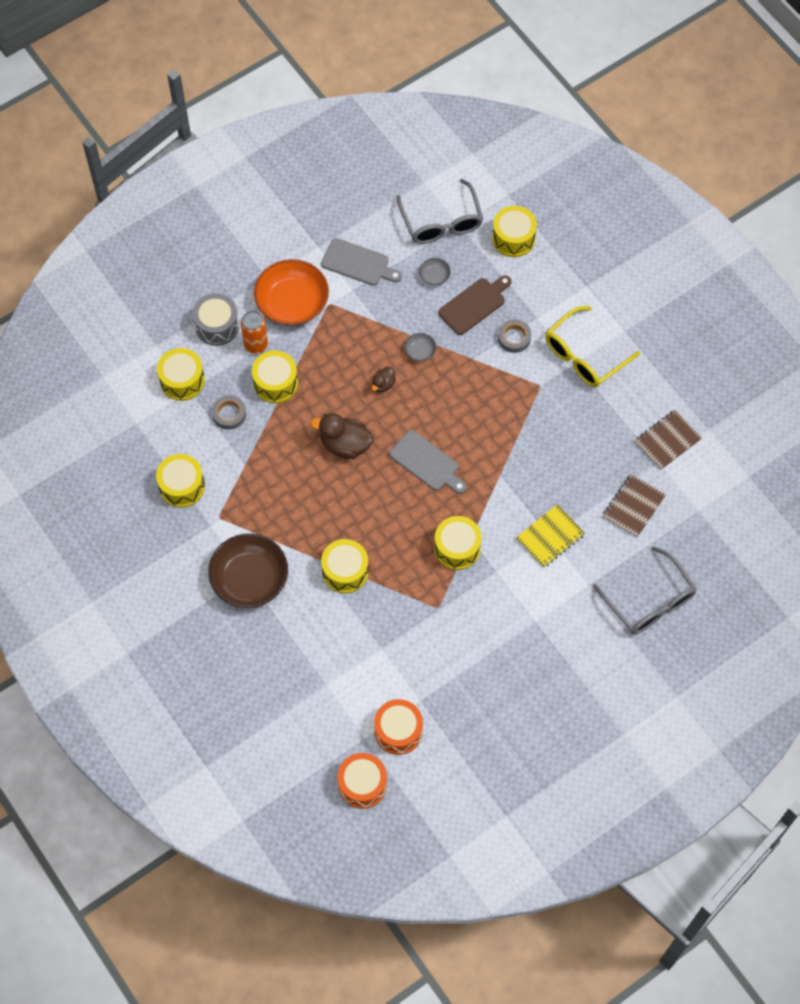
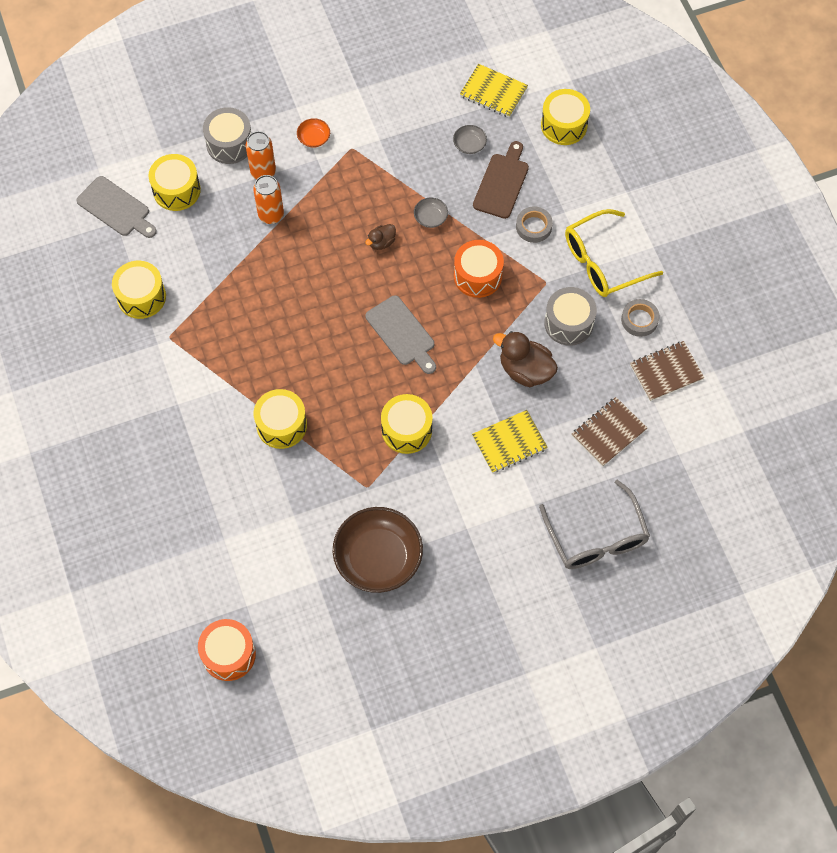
camera: 15 degrees right, 0 degrees up
(229, 414) = (213, 235): grey tape -> grey tape (639, 320)
(249, 579) = (180, 408): brown bowl -> brown bowl (378, 557)
(275, 383) = (271, 215): yellow drum -> orange can
(292, 302) = (314, 138): orange bowl -> orange bowl, size x0.42
(345, 445) = (323, 294): brown duck -> brown duck (525, 370)
(358, 263) = (394, 114): grey cutting board -> grey cutting board (116, 208)
(398, 731) = (284, 607): orange drum -> orange drum (477, 276)
(441, 222) = (493, 92): grey glasses -> yellow notebook
(474, 305) = (502, 183): brown cutting board -> brown cutting board turned 45 degrees counterclockwise
(570, 418) = (568, 323): none -> grey drum

